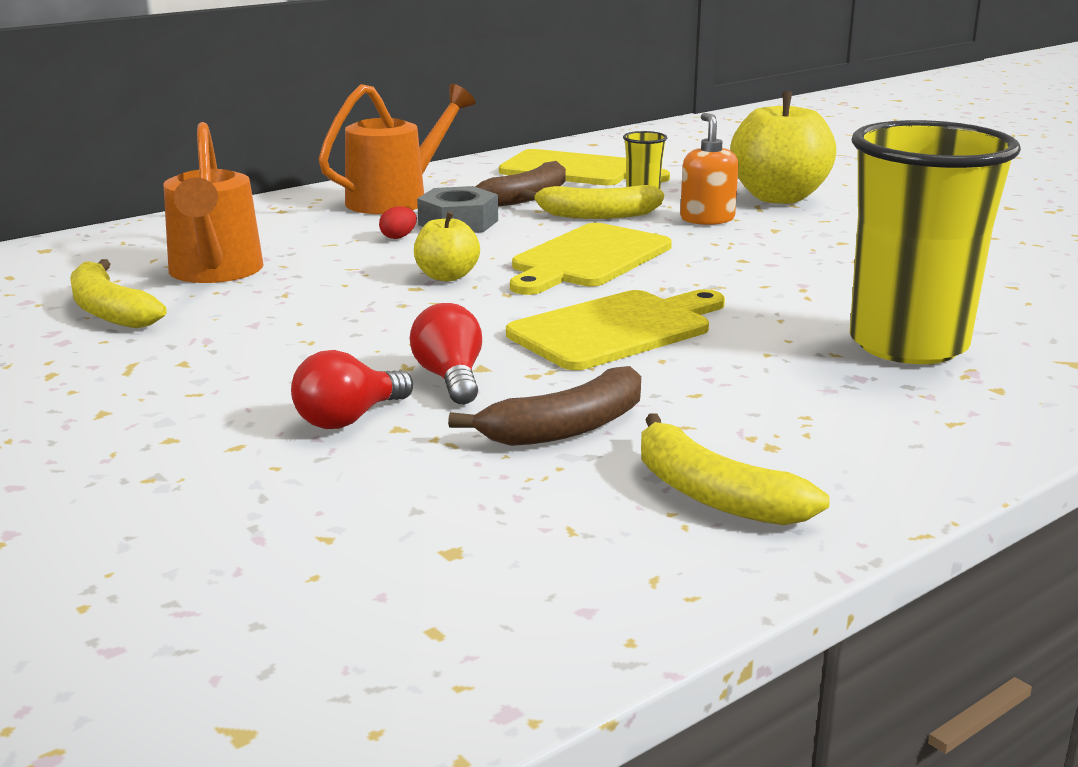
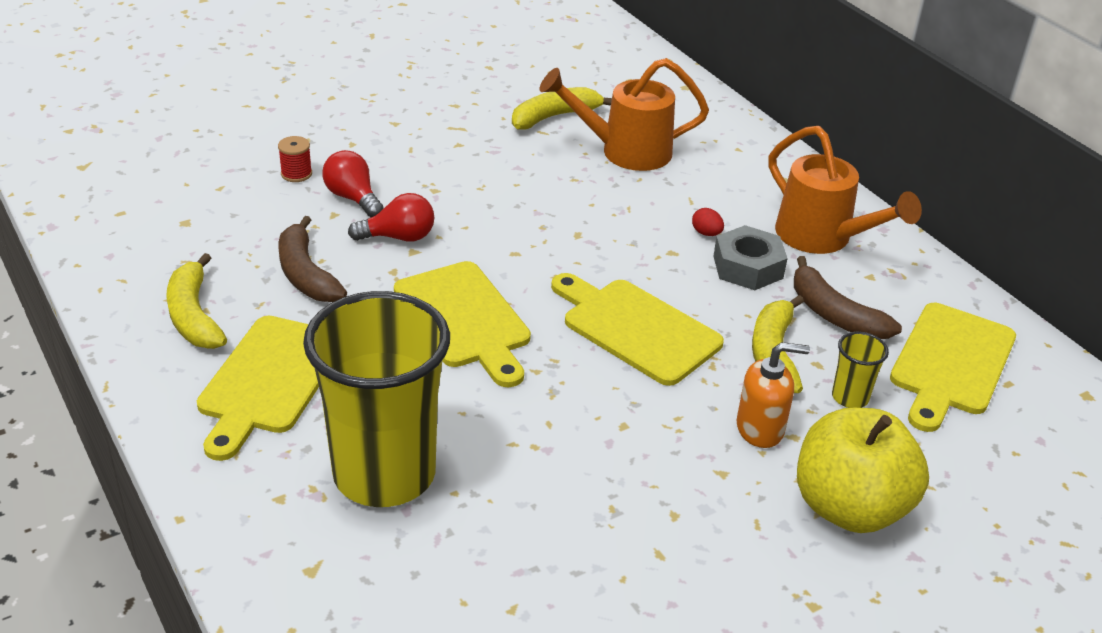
camera: 95 degrees right, 15 degrees up
(274, 472) = (296, 174): none -> red spool
(447, 276) = (601, 250): yellow apple -> none
(713, 495) = (194, 316): yellow banana -> yellow banana turned 75 degrees counterclockwise
(811, 421) = (269, 380): none -> yellow cutting board

